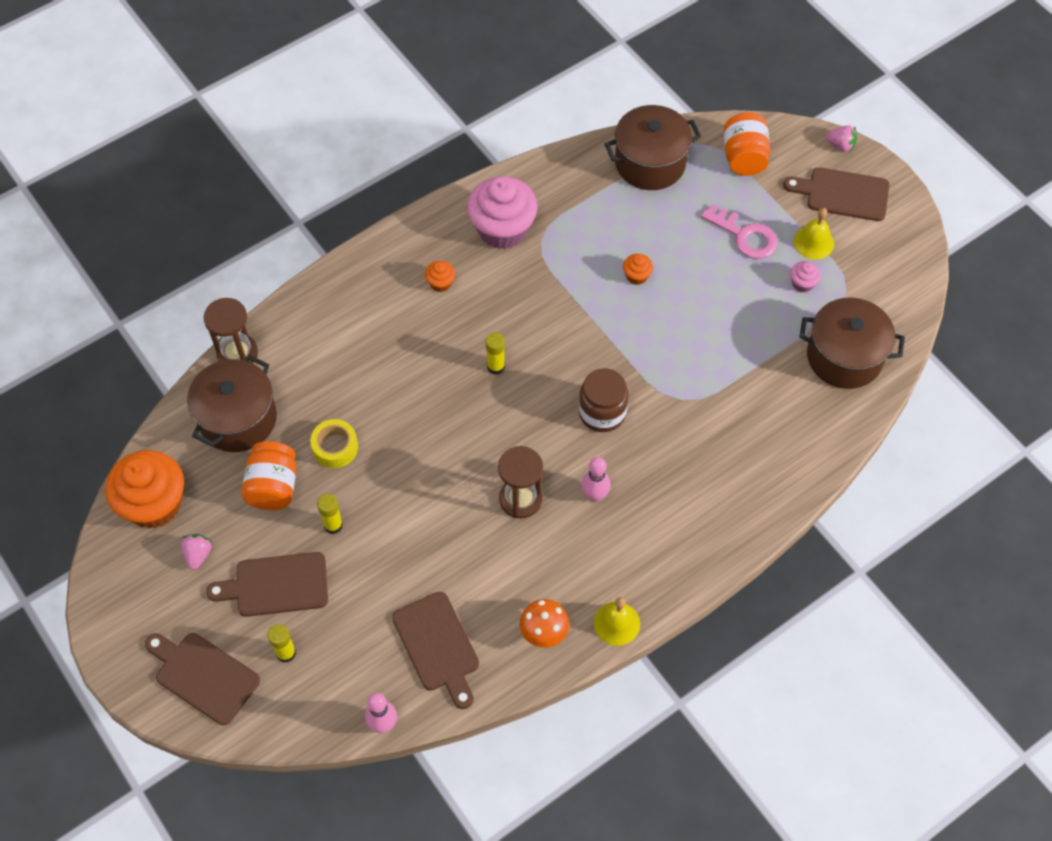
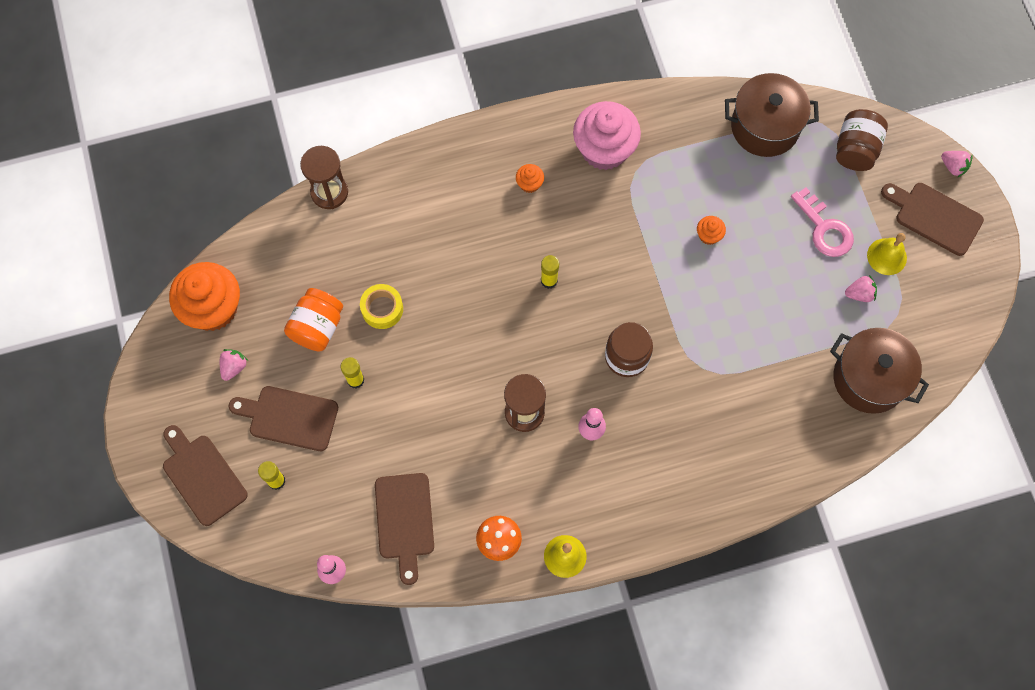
camera: 20 degrees right, 10 degrees up
(238, 419) = (309, 254): brown pot -> none
(744, 157) = (855, 149): orange jar -> brown jar
(802, 283) = (859, 294): pink cupcake -> pink strawberry

